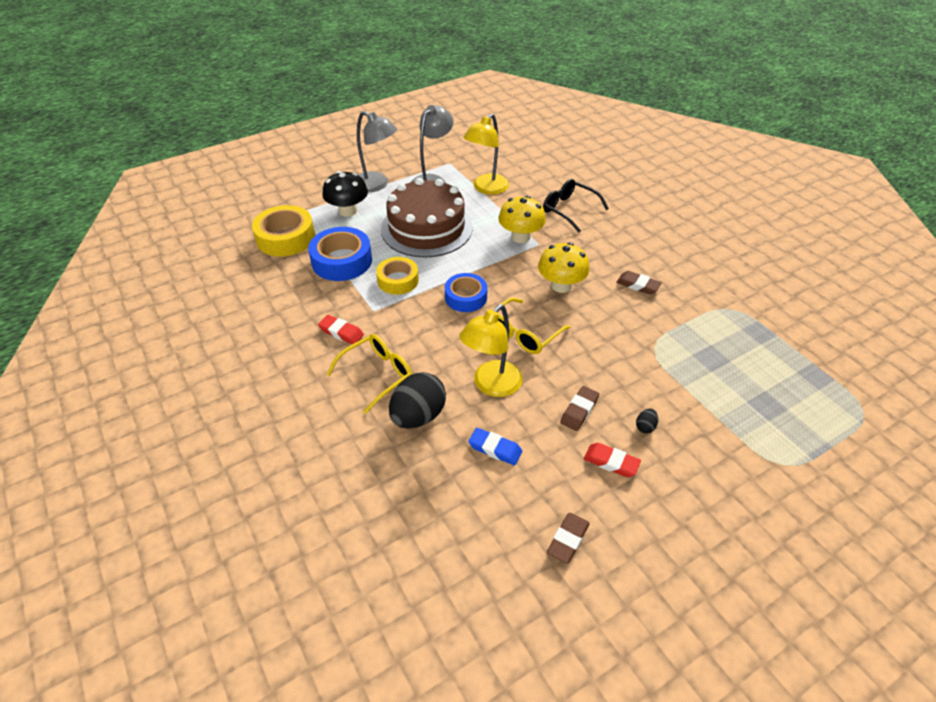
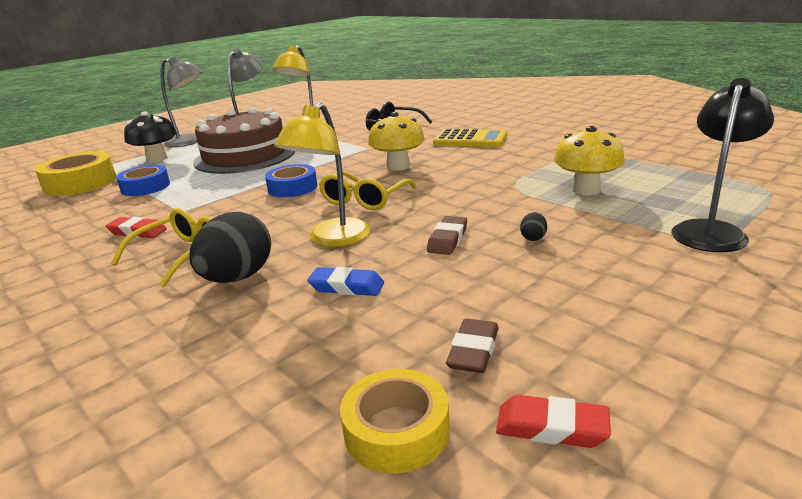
camera: 10 degrees left, 20 degrees down
(342, 261) = (145, 187): blue tape -> blue tape, size x0.67
(398, 280) = (212, 189): yellow tape -> yellow tape (396, 430)
(520, 237) = (347, 147): yellow mushroom -> yellow mushroom (586, 190)
(611, 462) = (504, 271): red eraser -> red eraser (551, 427)
(636, 253) = (470, 139): none -> yellow calculator
(638, 285) = (479, 155): brown eraser -> none
(786, 456) = (711, 230): none -> black lamp

